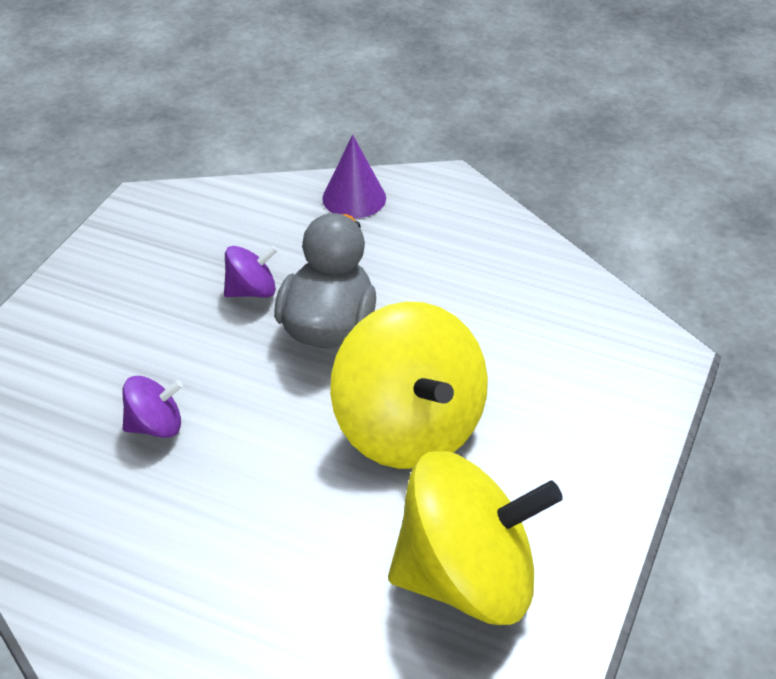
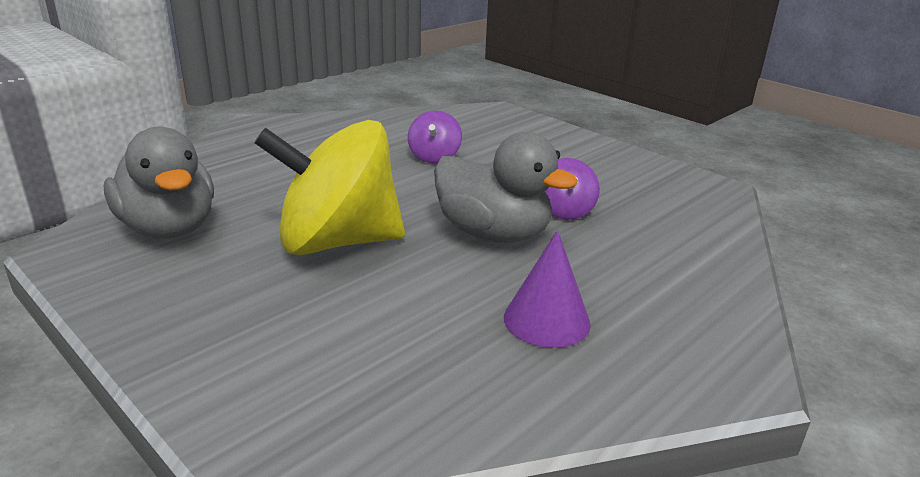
camera: 110 degrees right, 15 degrees down
(354, 198) = (707, 292): purple cone -> purple cone (546, 320)
(467, 579) = (169, 228): yellow spinning top -> grey duck

